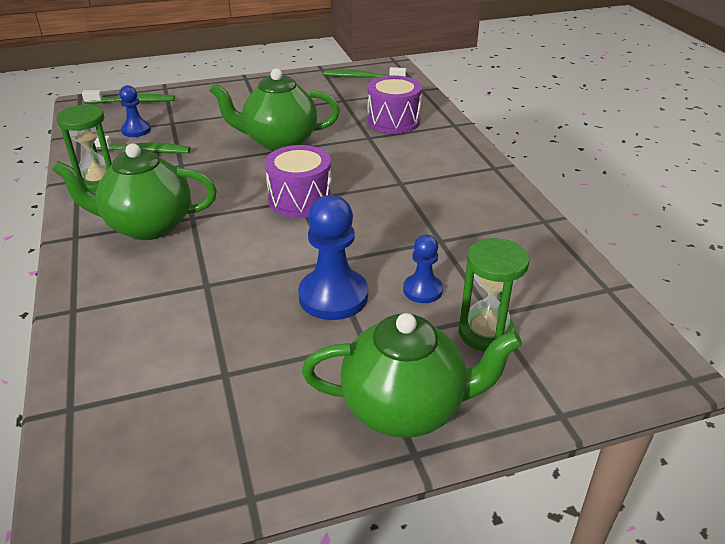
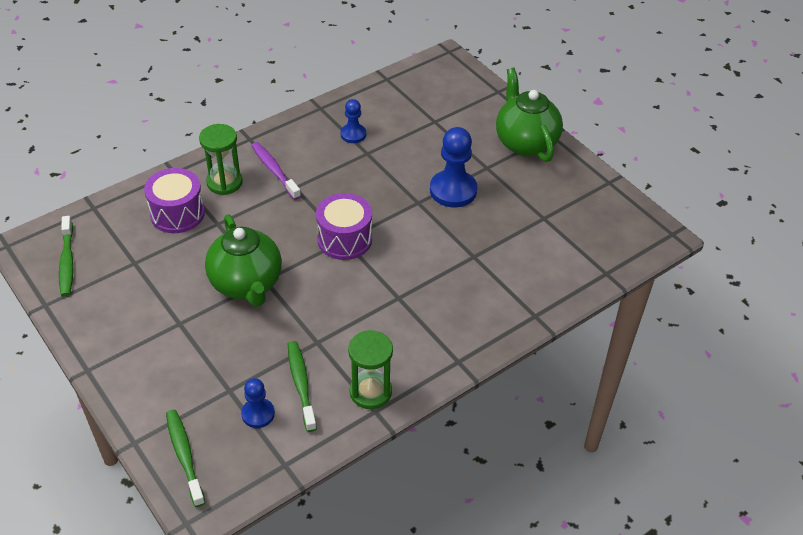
camera: 110 degrees left, 10 degrees up
(147, 226) = (423, 320): green teapot -> none
(422, 290) = (426, 152): blue pawn -> blue pawn (353, 134)
(433, 175) = (274, 170): none -> purple toothbrush
(486, 333) = (452, 121): green hourglass -> green hourglass (224, 182)

